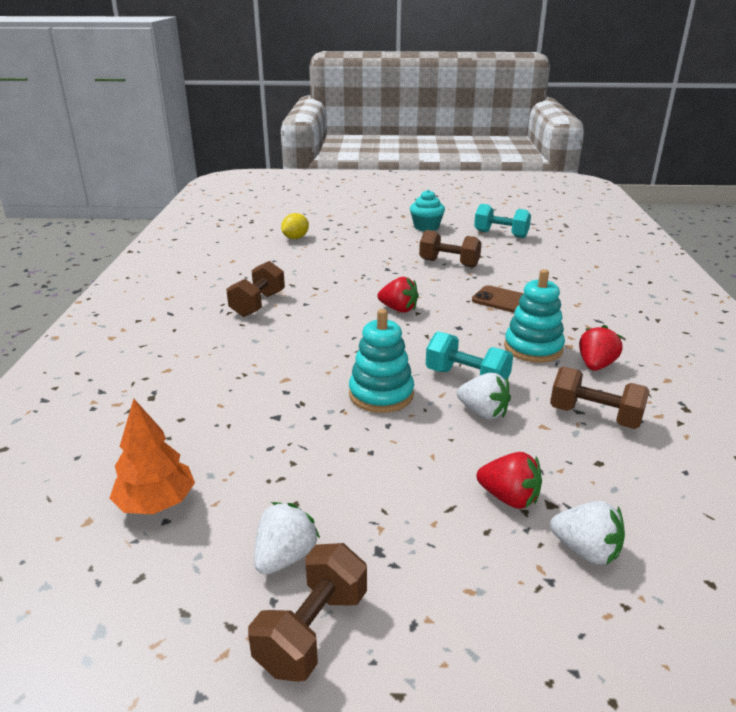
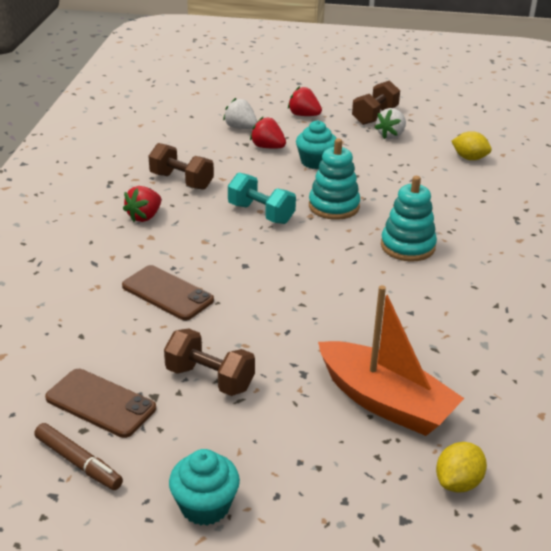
camera: 175 degrees left, 5 degrees up
(156, 503) = (469, 158): orange tree -> yellow lemon
(258, 304) = (467, 314): brown dumbbell -> none
(332, 260) = (385, 402): none -> orange boat
(398, 309) = (302, 294): red strawberry -> red strawberry (304, 115)
(419, 470) = (315, 162): none -> turquoise cupcake
(483, 412) = (260, 189): white strawberry -> none
(500, 234) = (78, 462): turquoise dumbbell -> brown marker
(509, 251) = (100, 403): none -> brown phone
(533, 348) = (186, 236): turquoise stacking toy -> turquoise stacking toy (407, 246)

